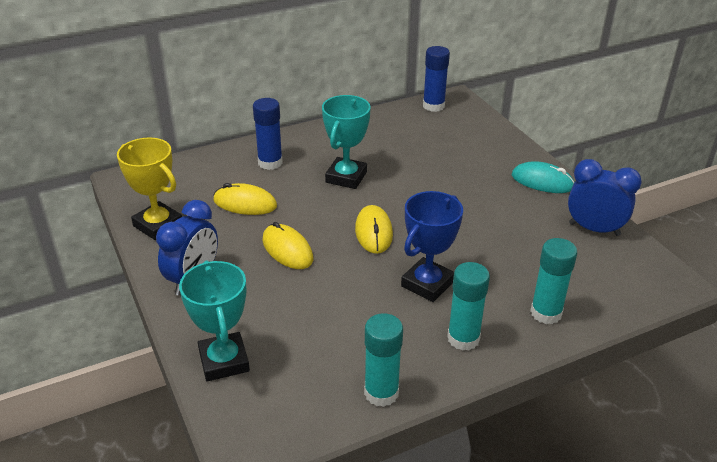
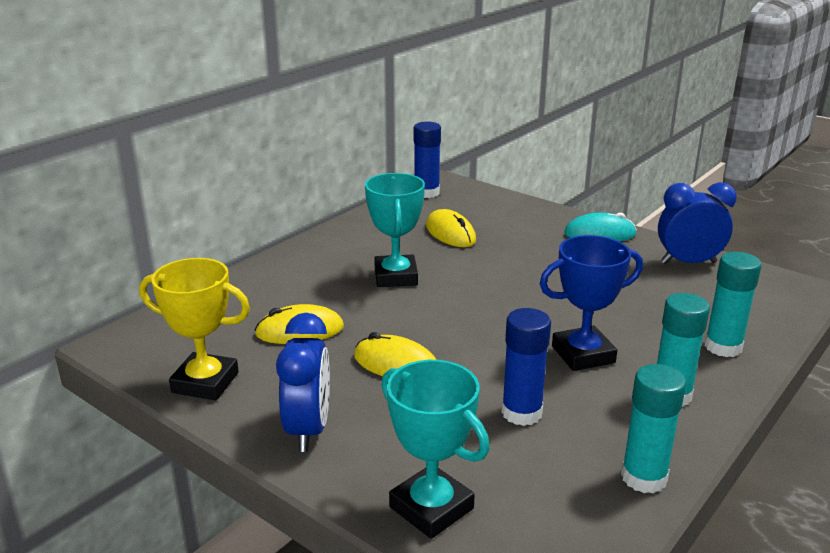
camera: 25 degrees left, 10 degrees down
(270, 163) = (292, 283): blue glue stick -> blue glue stick (521, 413)
(373, 232) = (477, 321): yellow mouse -> yellow mouse (450, 233)
(427, 284) = (583, 354): blue trophy -> blue trophy turned 60 degrees clockwise

